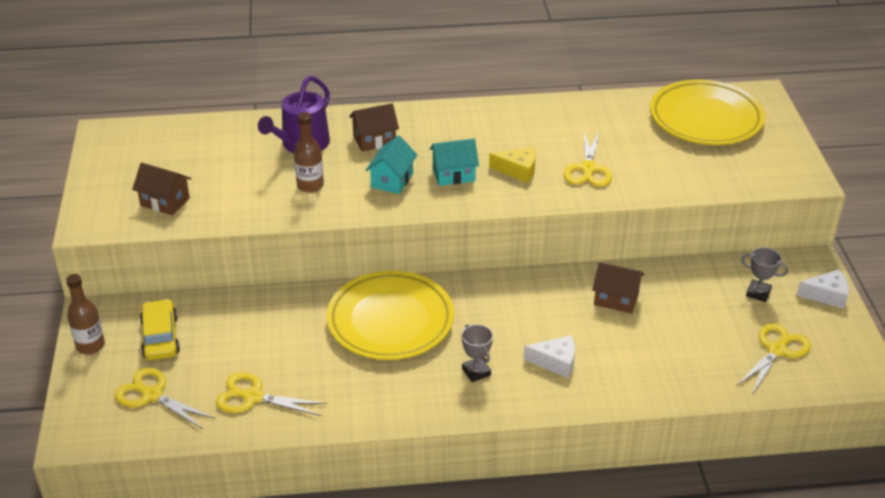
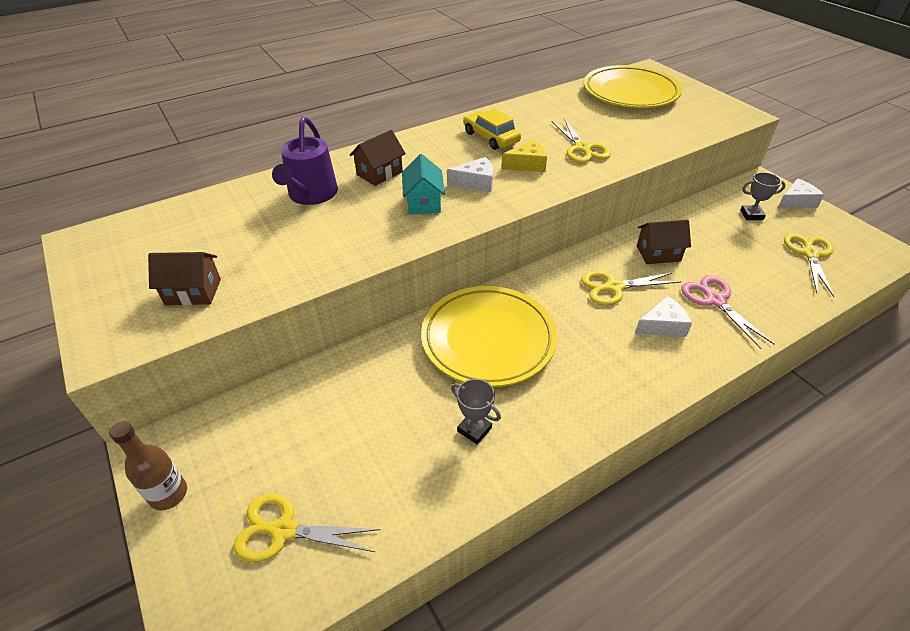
camera: 25 degrees left, 5 degrees up
(160, 337) = (253, 449): yellow car -> yellow car (491, 137)
(253, 397) = (406, 481): yellow scissors -> yellow scissors (613, 287)
(310, 185) = (347, 229): brown bottle -> none
(453, 174) = (476, 182): turquoise house -> white cheese
(476, 372) = (605, 361): grey trophy -> grey trophy (474, 429)
(628, 358) = (714, 300): none -> pink scissors

